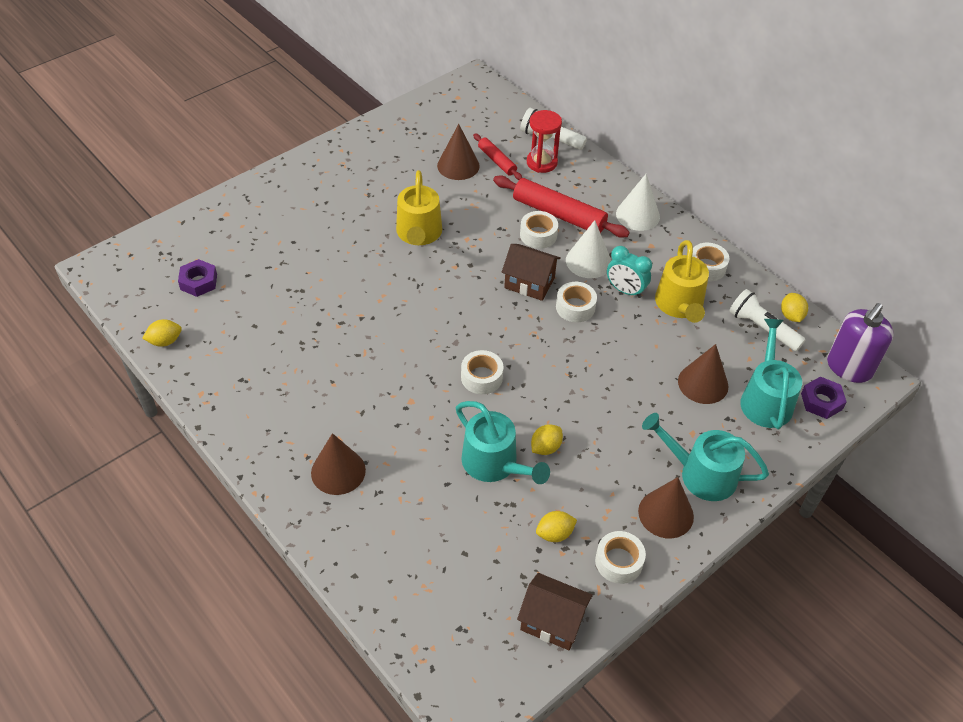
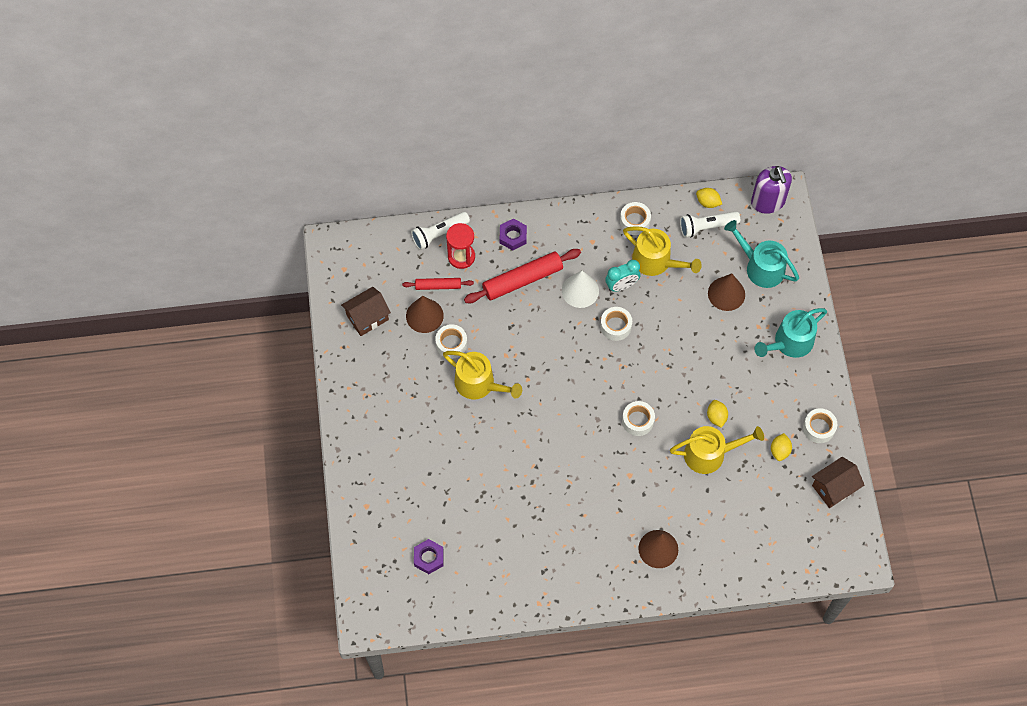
camera: 55 degrees left, 15 degrees up
(165, 341) = (474, 606): yellow lemon -> none
(494, 464) = (710, 454): turquoise watering can -> yellow watering can
(529, 283) = (575, 340): brown house -> brown house (367, 317)
(538, 235) = (534, 306): white tape -> white tape (451, 344)
(637, 215) = (558, 229): white cone -> none
(666, 513) = (803, 381): brown cone -> none
(821, 401) = (782, 237): purple nut -> purple nut (513, 236)

